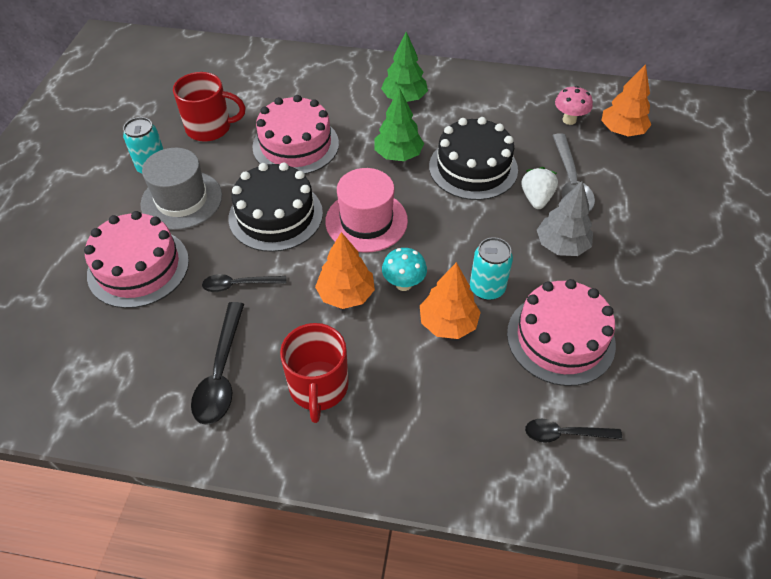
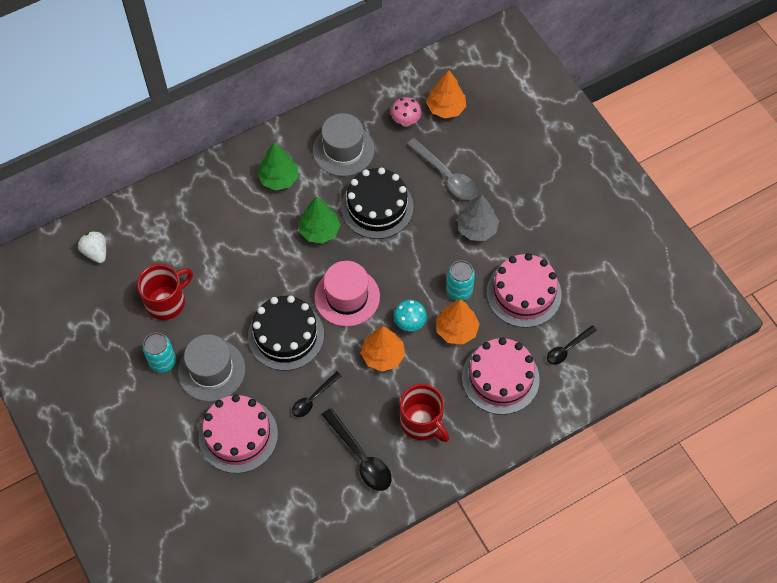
camera: 40 degrees left, 10 degrees up
(295, 145) = (243, 272): pink cake -> pink cake (500, 378)
(485, 109) = (343, 150): none -> grey hat
(536, 198) = (435, 203): white strawberry -> white strawberry (96, 252)

